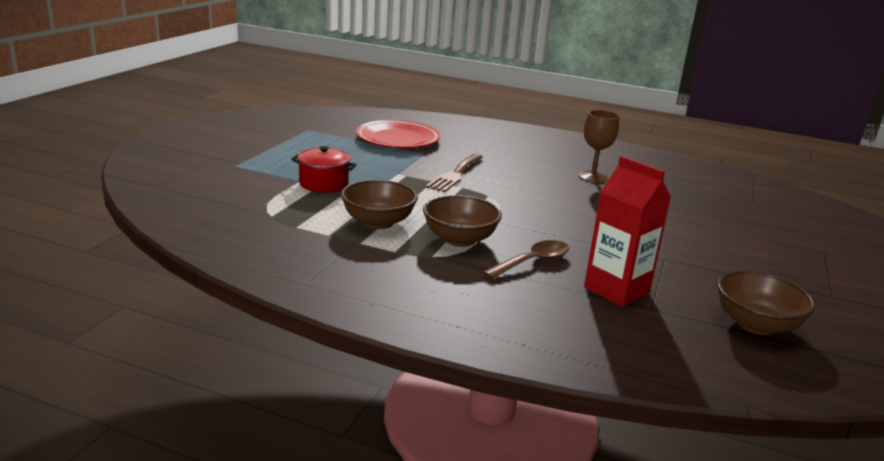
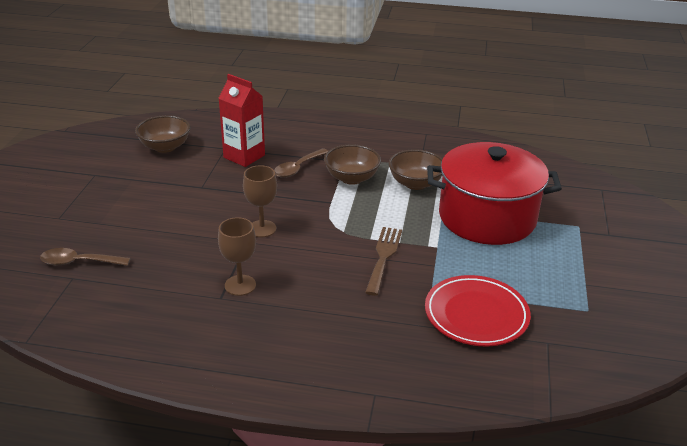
camera: 170 degrees right, 10 degrees up
(323, 184) = (487, 217): red pot -> red pot, size x2.25
(577, 209) = (262, 229): none -> brown goblet
(759, 210) = (79, 262): none -> brown spoon

